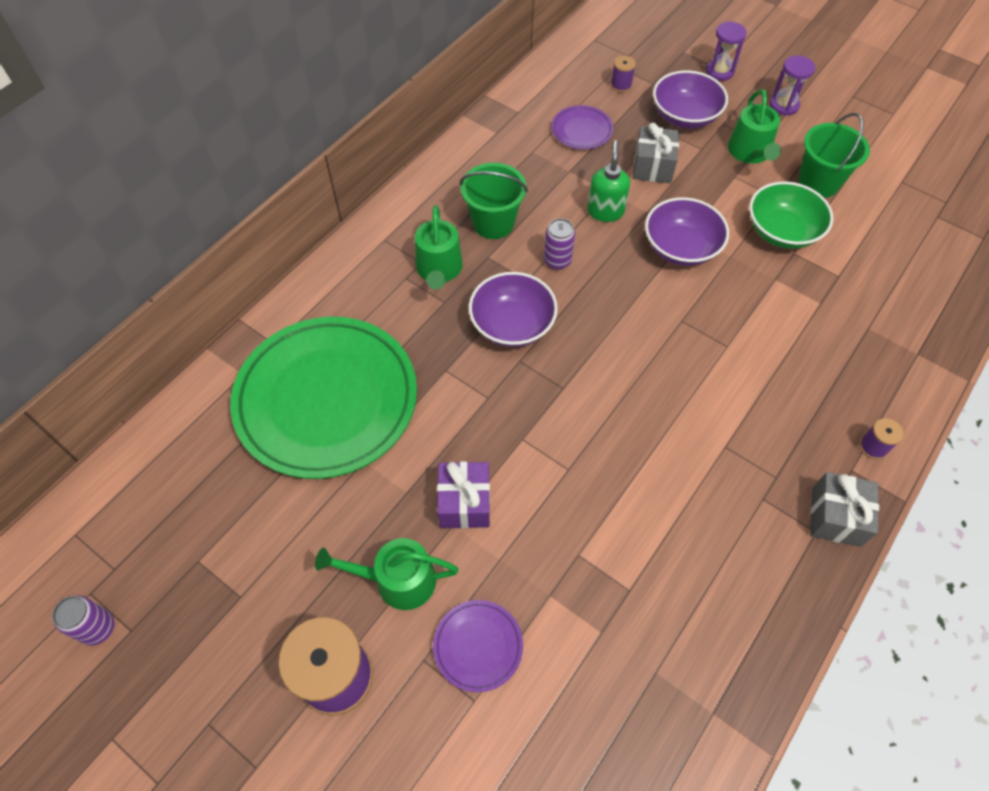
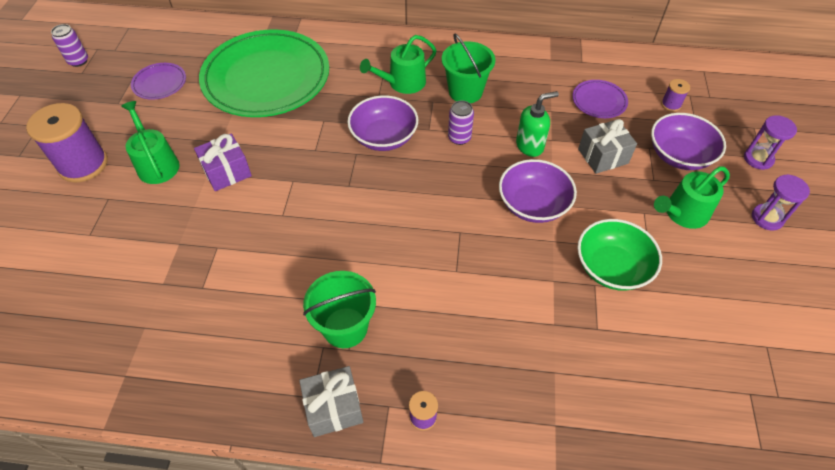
camera: 60 degrees right, 5 degrees down
(478, 646) = (127, 221): purple plate -> purple plate (160, 83)
(818, 182) = (696, 276): green bucket -> green bucket (345, 327)

